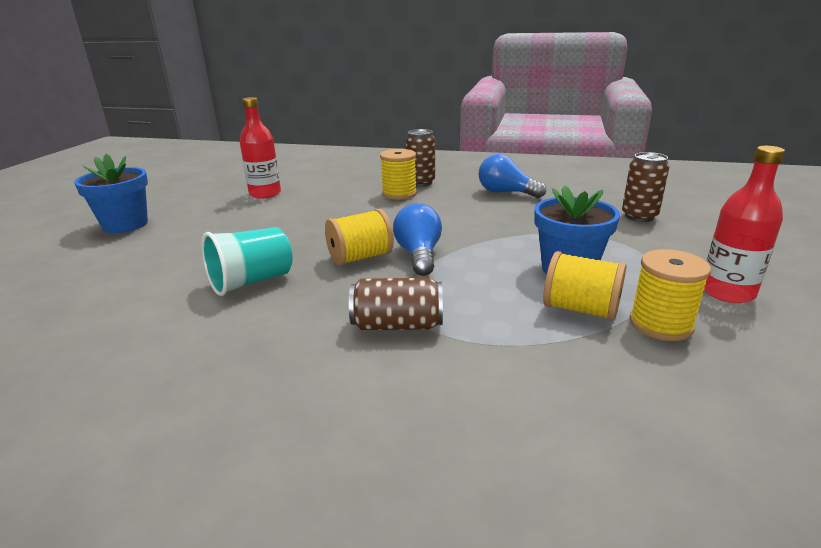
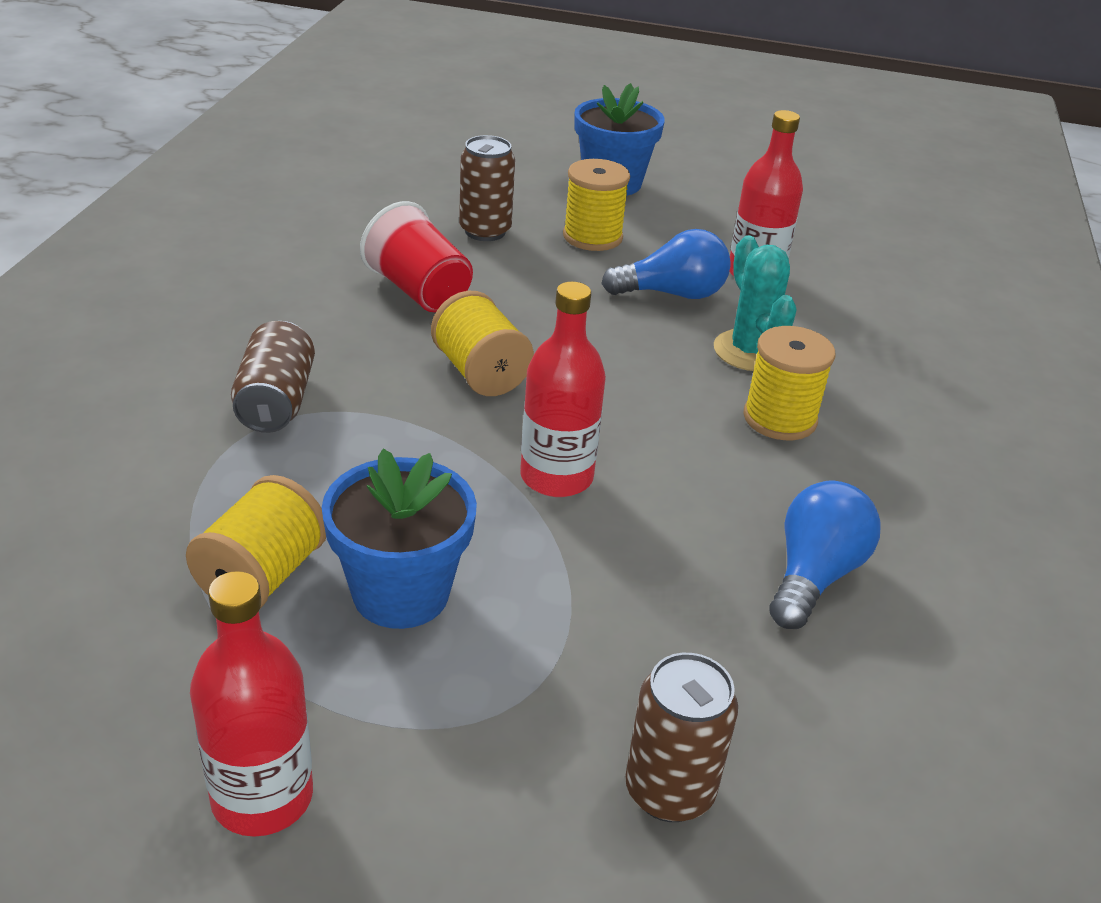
camera: 85 degrees right, 10 degrees up
(251, 281) = (419, 291): turquoise cup -> red cup
(341, 197) = (750, 351): none -> turquoise cactus
(419, 255) = (481, 429): blue light bulb -> blue light bulb (672, 294)
(420, 182) = (860, 450): brown can -> brown can (485, 231)
(458, 236) = (556, 477): none -> red bottle
(660, 324) = (190, 657): yellow spool -> yellow spool (592, 237)

